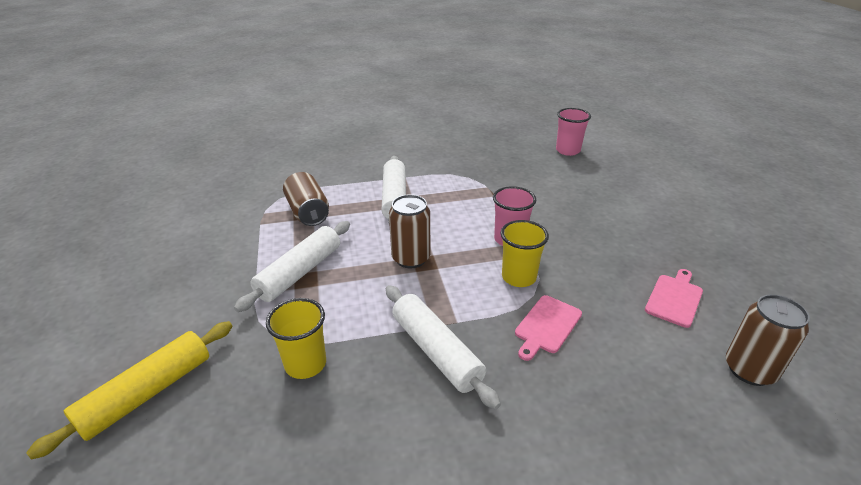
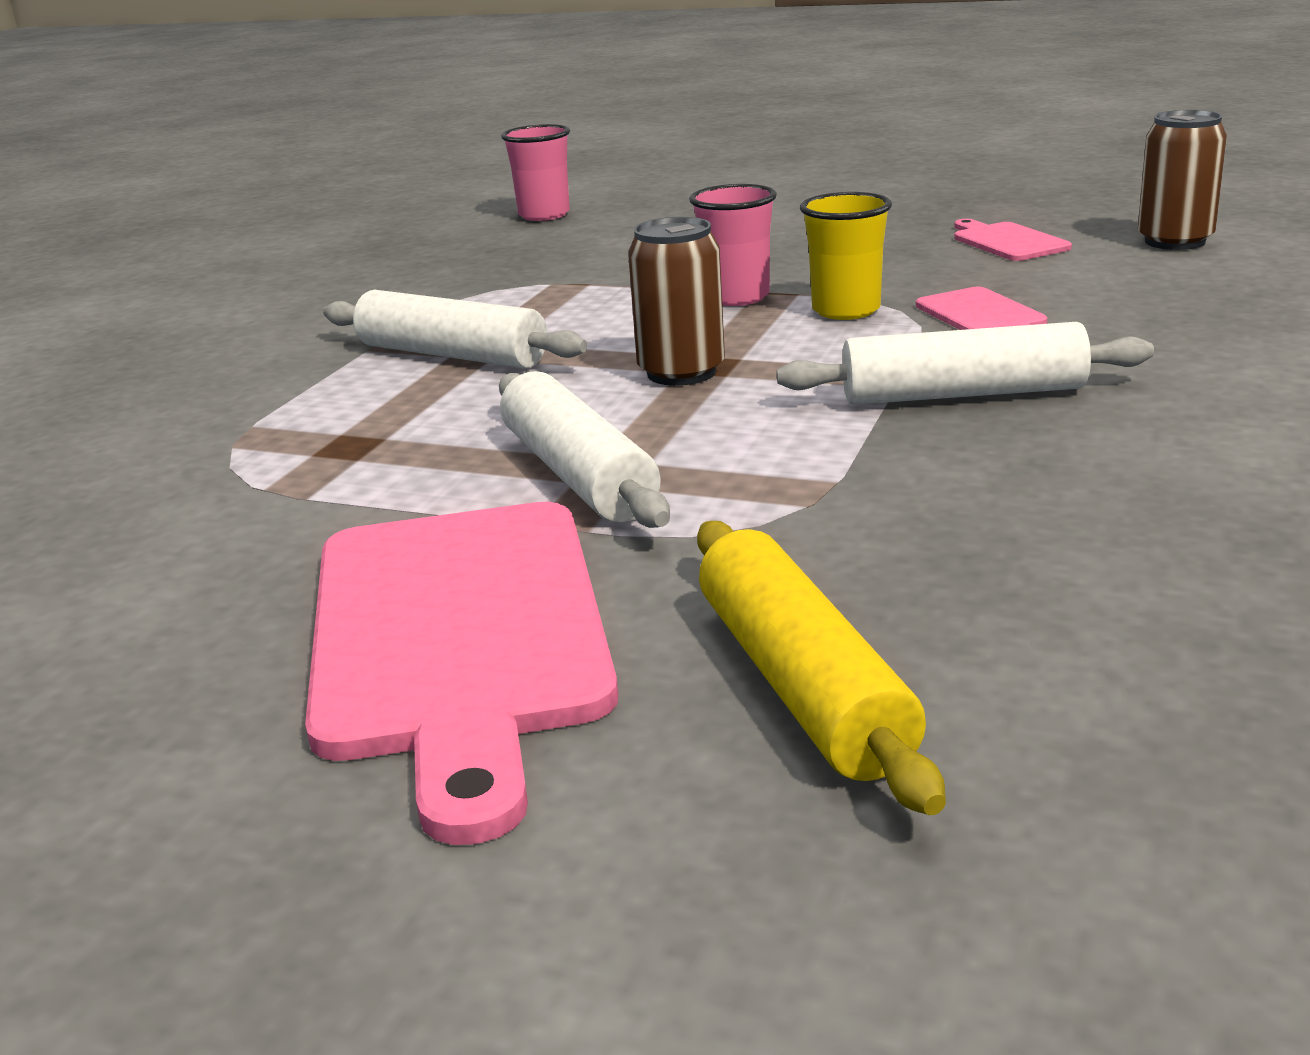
camera: 55 degrees left, 10 degrees down
(171, 298) = (458, 635): none -> pink cutting board
(305, 364) = (884, 502): yellow cup -> none
(308, 212) = (355, 440): brown can -> none

